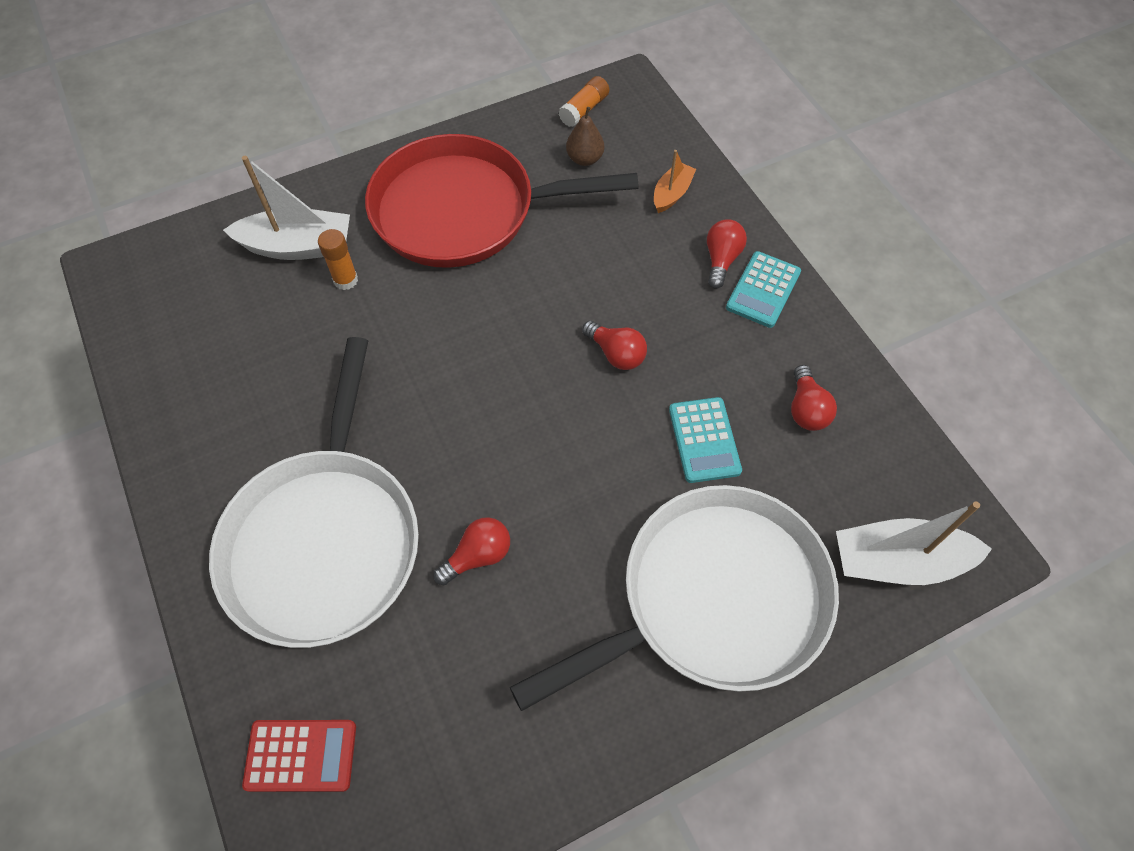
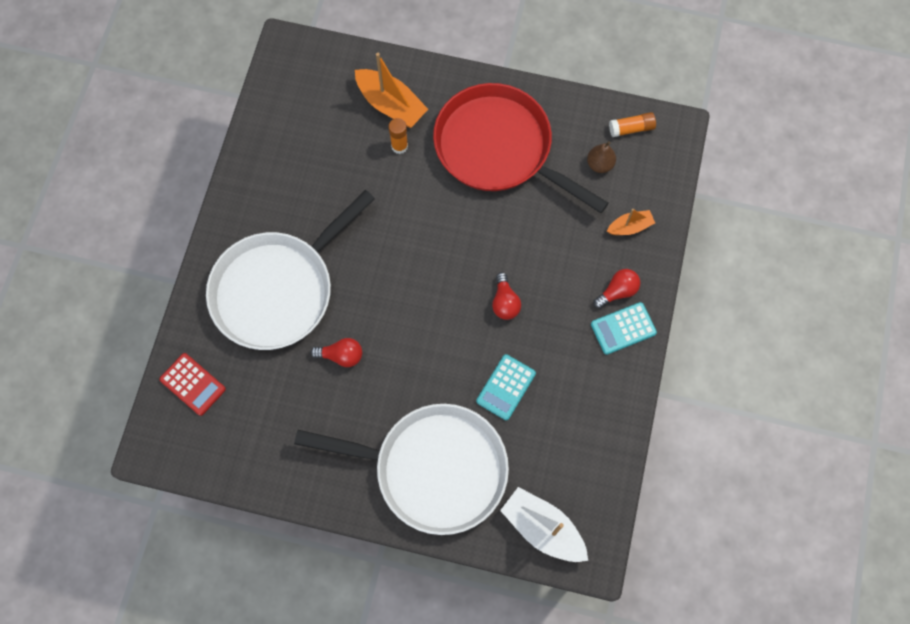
camera: 40 degrees right, 10 degrees up
(298, 246) = (391, 105): white boat -> orange boat
(806, 409) = (577, 414): red light bulb -> none

